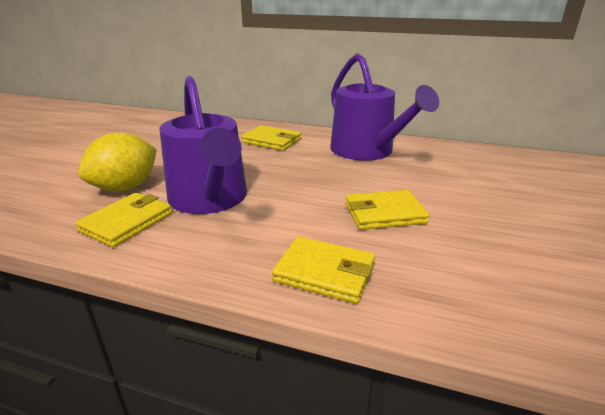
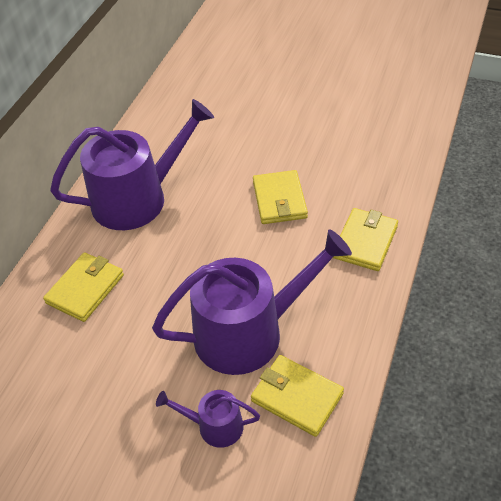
camera: 85 degrees left, 20 degrees up
(125, 187) = (215, 426): yellow lemon -> purple watering can

